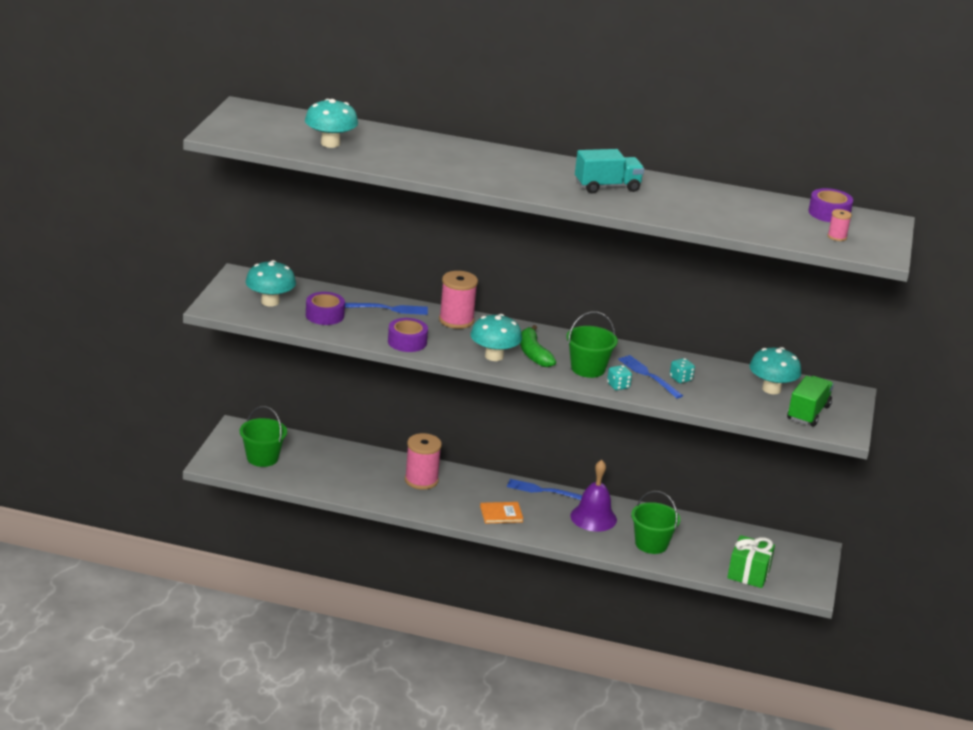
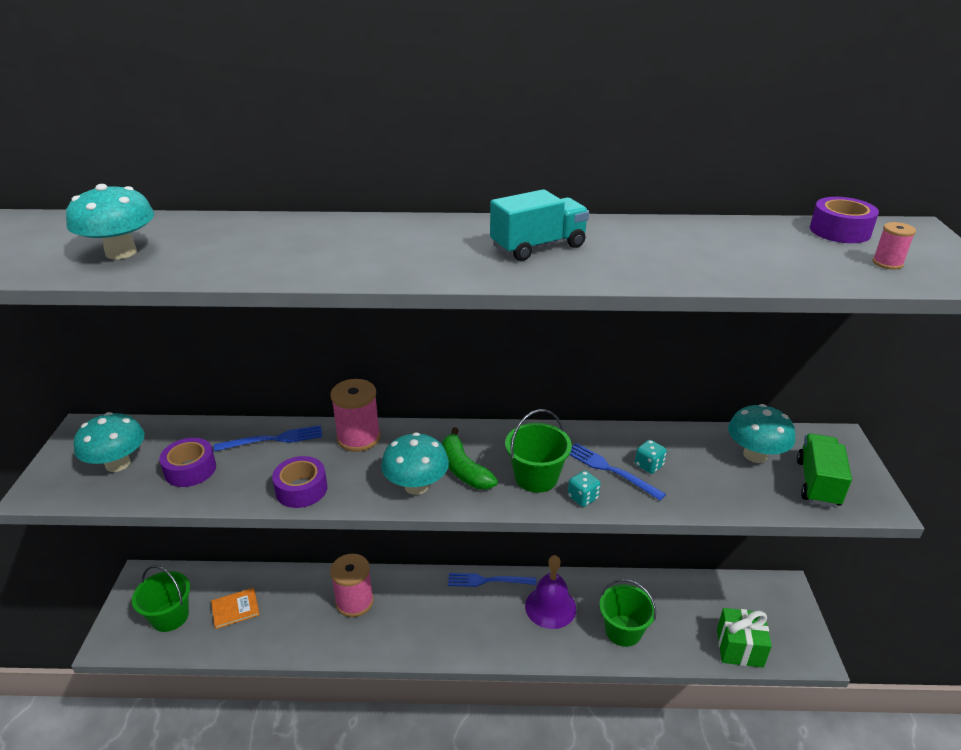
camera: 10 degrees left, 5 degrees up
(501, 514) = (452, 630): orange book -> orange book (235, 609)

